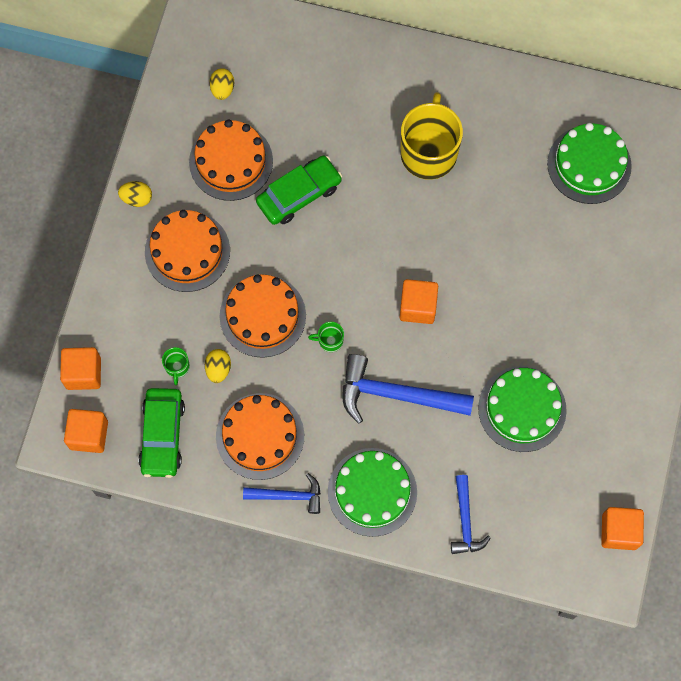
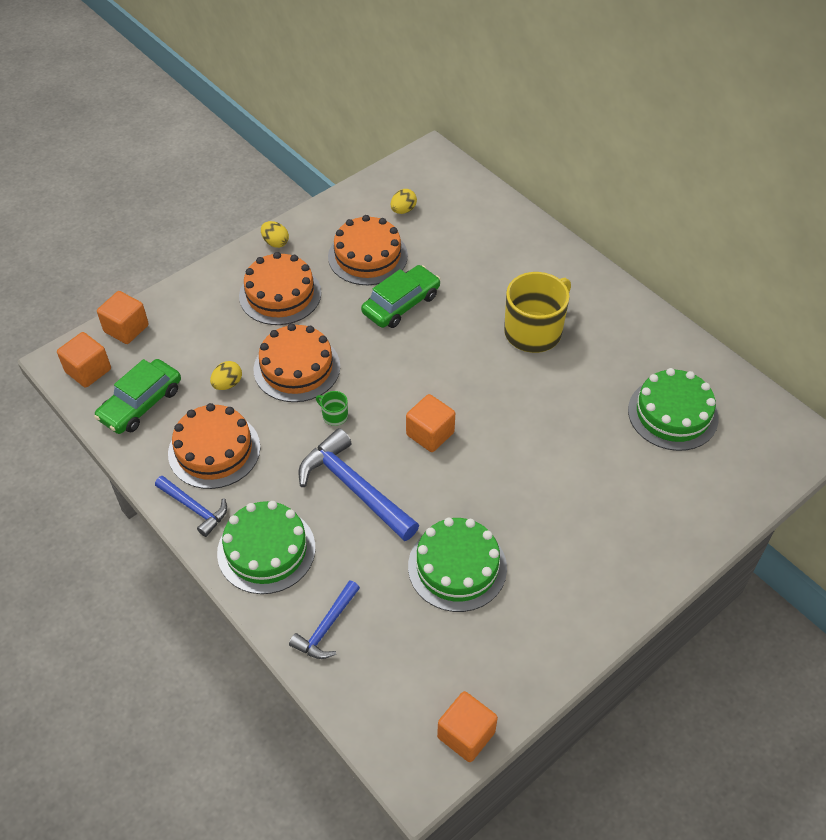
camera: 35 degrees right, 20 degrees down
(177, 367) = (198, 364): green mug -> none
(299, 194) = (401, 304): green car -> green car turned 45 degrees counterclockwise

